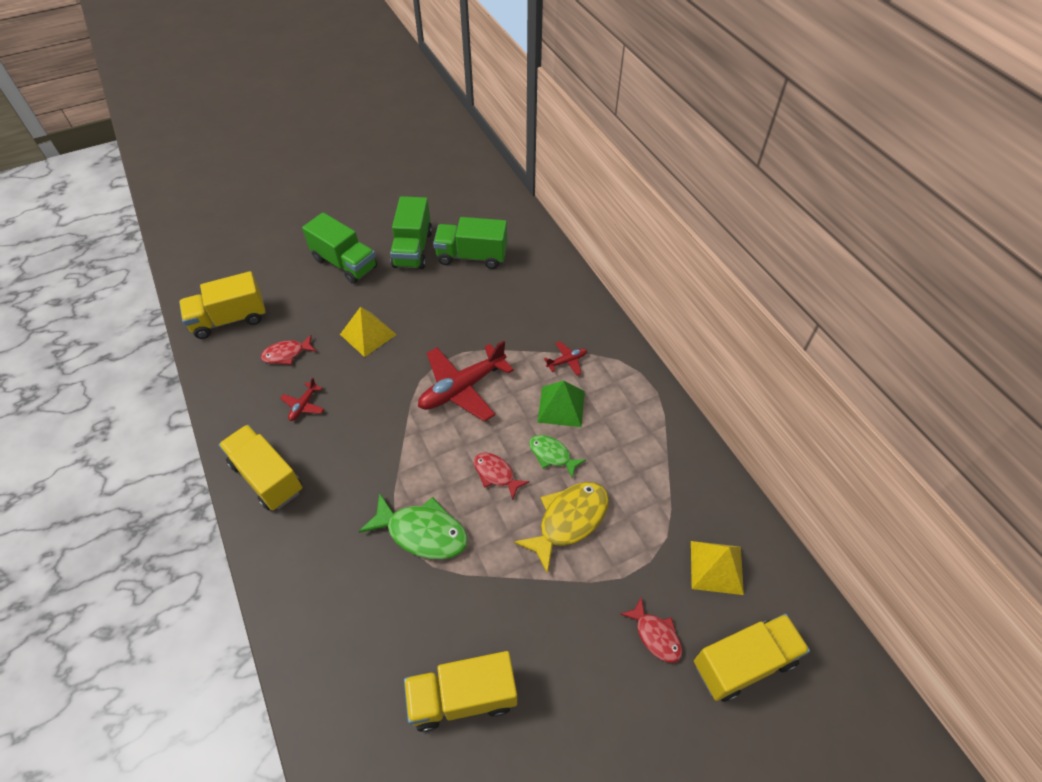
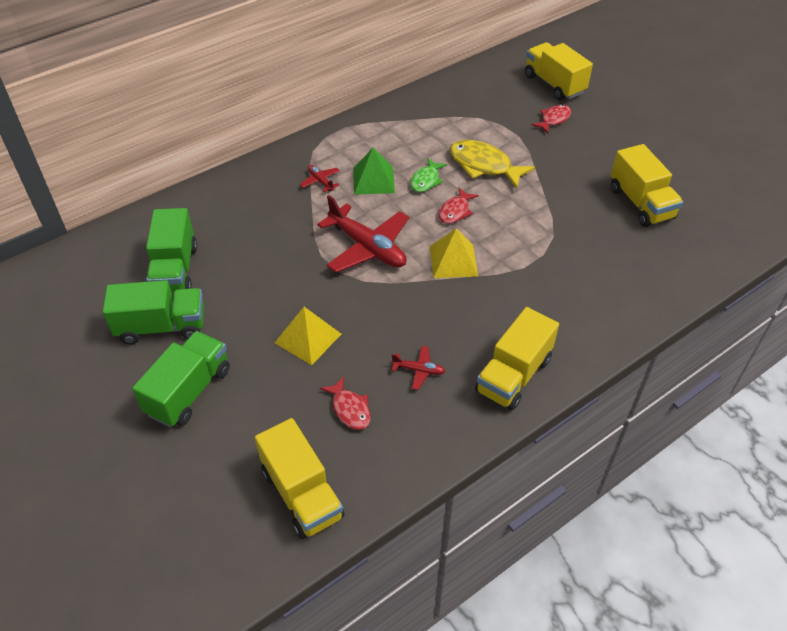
camera: 100 degrees left, 5 degrees down
(422, 532) = (527, 248): green fish -> none
(716, 567) = (493, 95): yellow pyramid -> yellow pyramid (453, 260)

